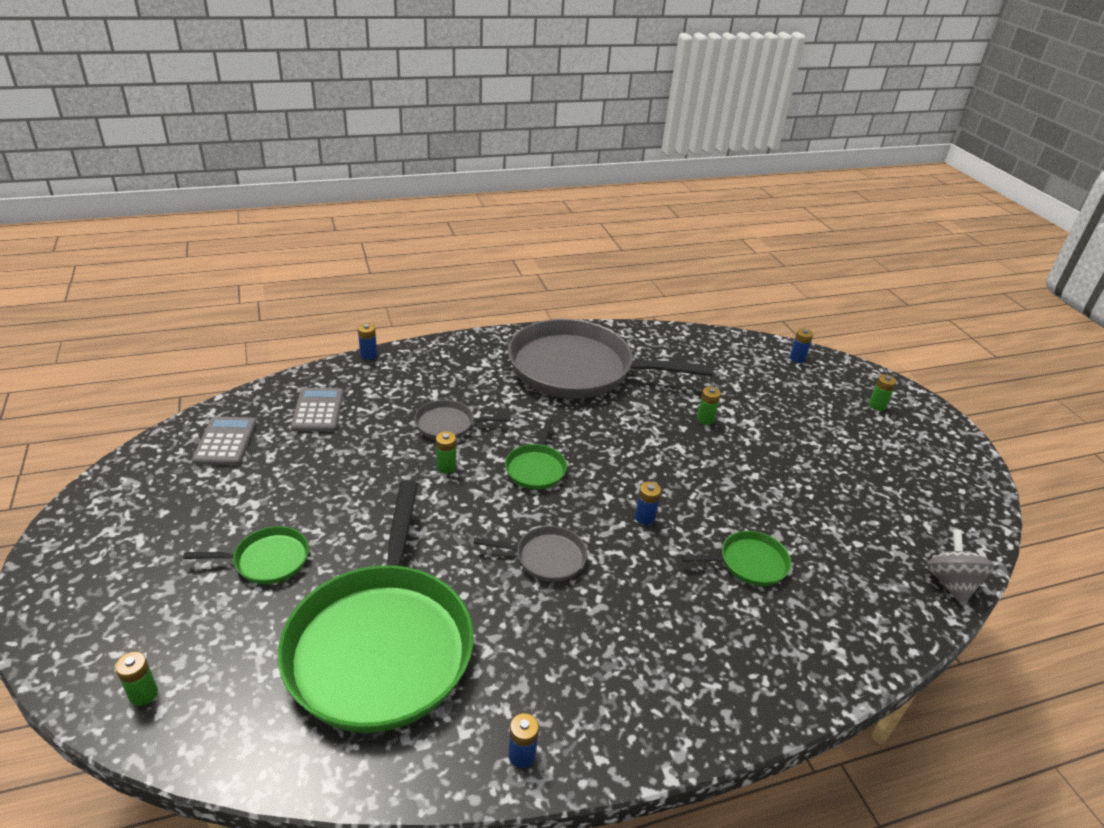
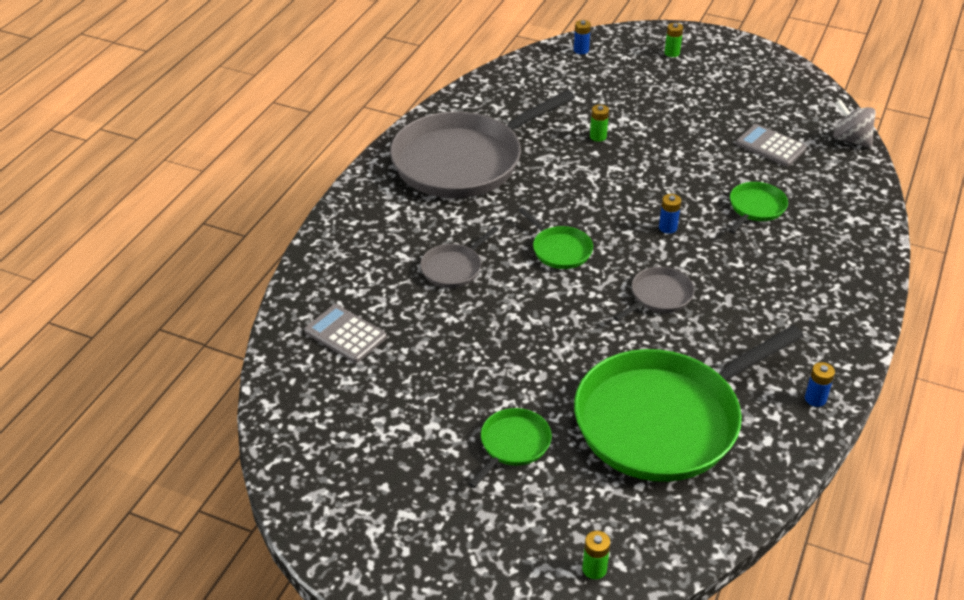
camera: 45 degrees left, 5 degrees up
(225, 442) = (325, 410): grey calculator -> grey calculator (770, 146)
(368, 355) = (296, 266): blue battery -> none
(381, 645) = (663, 420): green pan -> green pan turned 105 degrees clockwise
(446, 467) = (506, 295): green battery -> none

